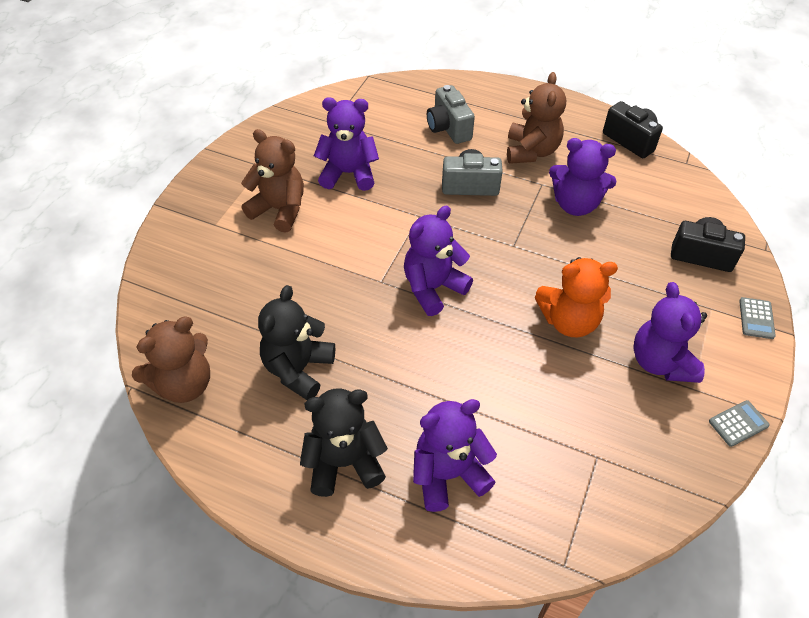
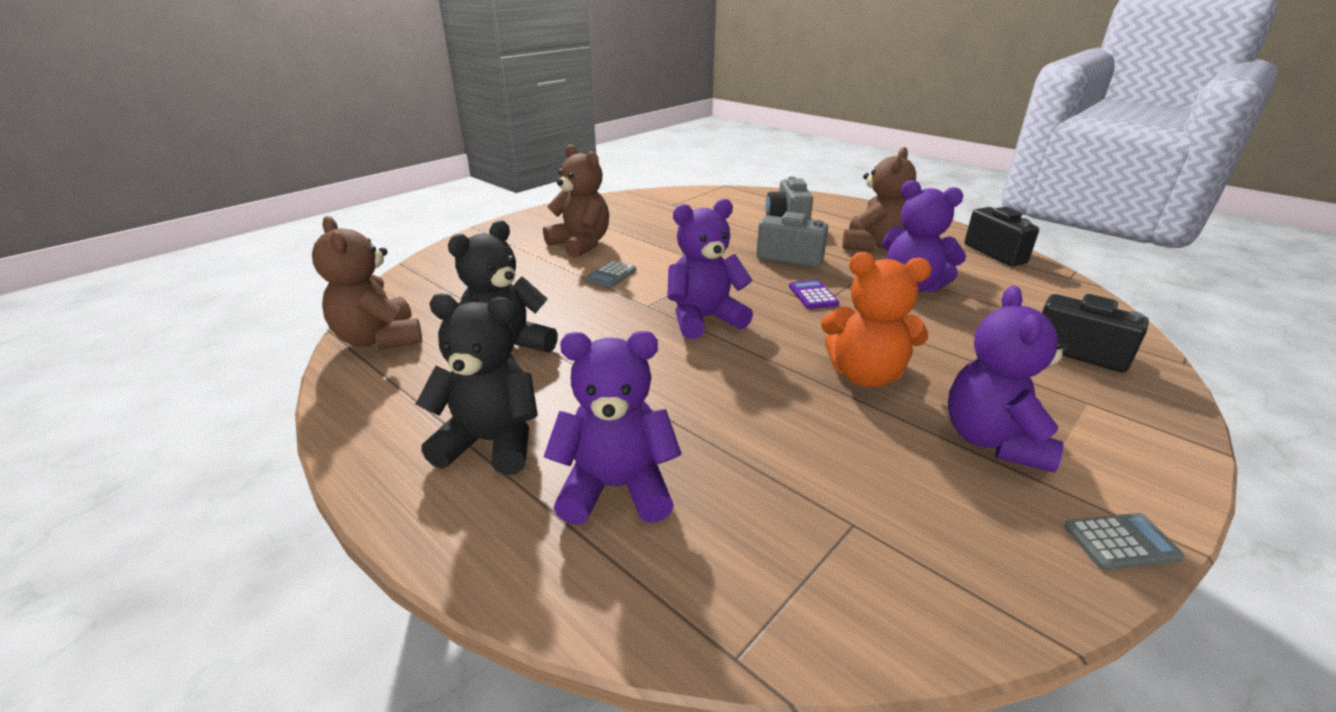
camera: 20 degrees right, 20 degrees down
(184, 384) = (380, 339): brown teddy bear -> brown teddy bear turned 75 degrees clockwise
(348, 173) = (666, 233): purple teddy bear -> none
(505, 235) = (813, 295): none -> purple calculator
(756, 318) = (1165, 426): grey calculator -> grey calculator (611, 275)

